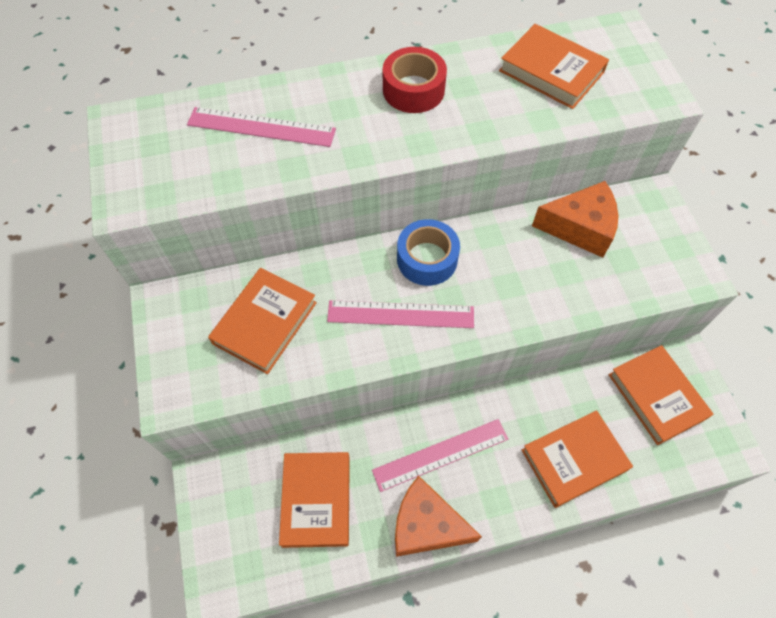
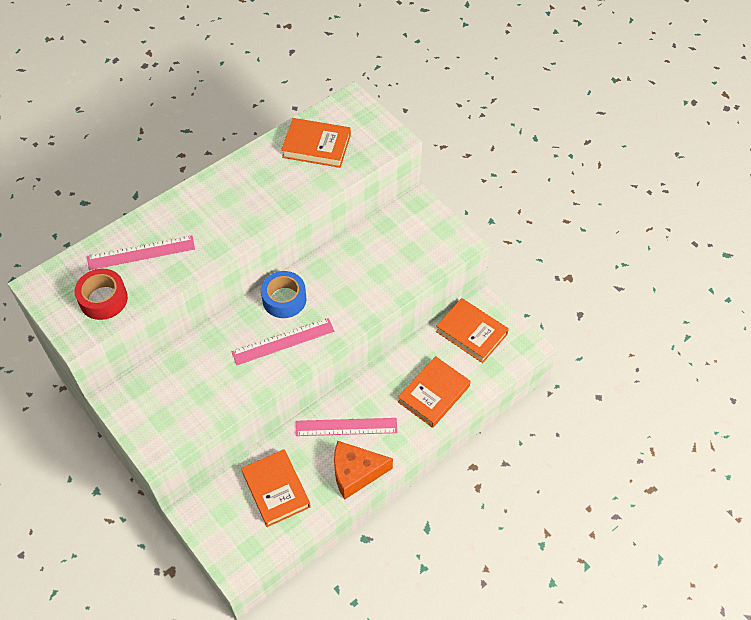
camera: 25 degrees left, 5 degrees down
(265, 323) = (195, 382): orange book -> none
(413, 90) = (231, 190): red tape -> red tape (103, 299)
(440, 454) = (346, 427): pink ruler -> pink ruler turned 45 degrees clockwise
(580, 227) = (376, 240): orange cheese -> none

